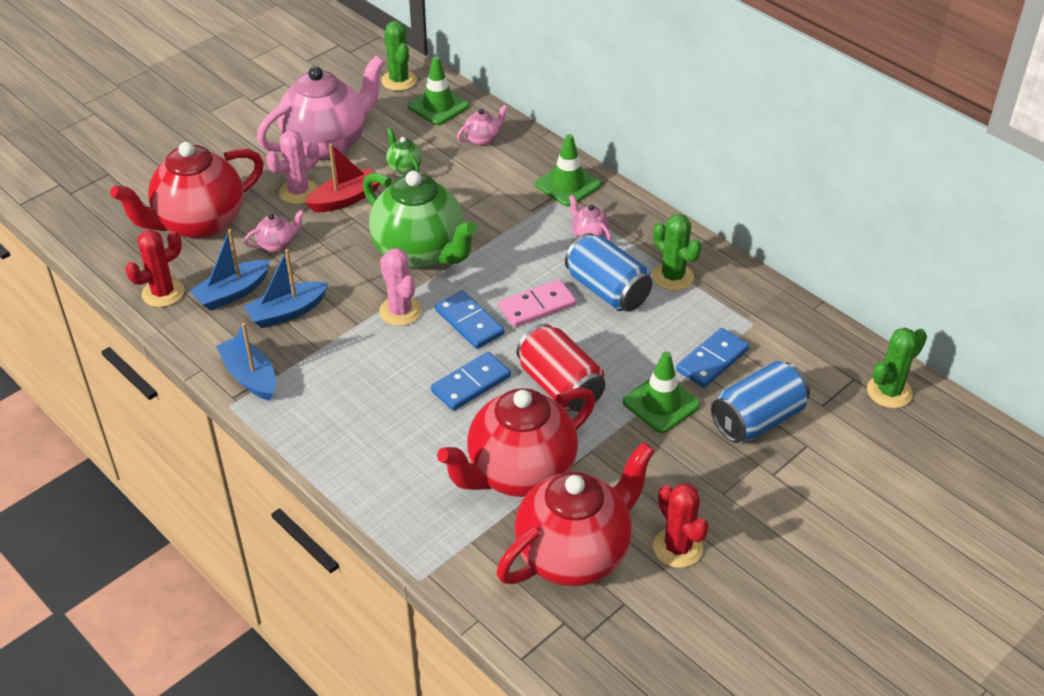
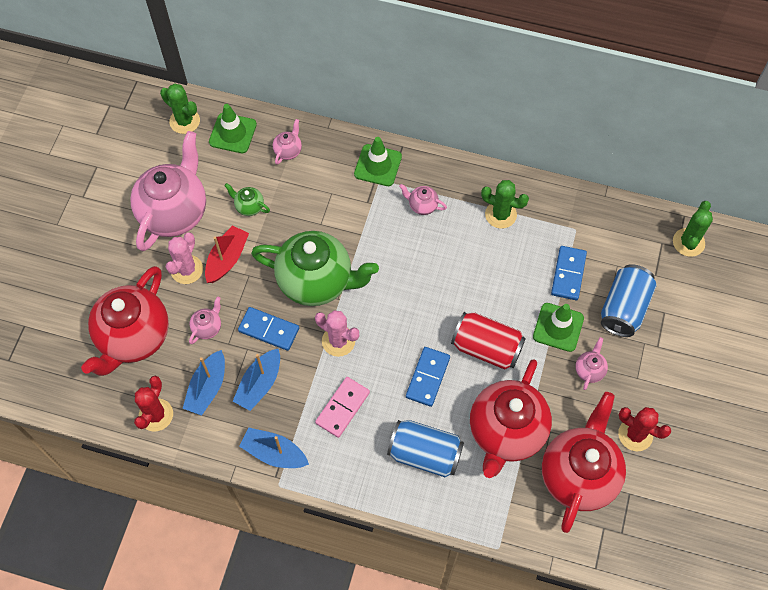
camera: 30 degrees left, 20 degrees up
(469, 322) = (392, 325): blue domino -> blue domino (269, 330)
(537, 306) = (427, 287): pink domino -> pink domino (342, 408)
(607, 290) = (465, 249): blue can -> blue can (425, 454)
(668, 459) = (589, 370): none -> pink teapot

